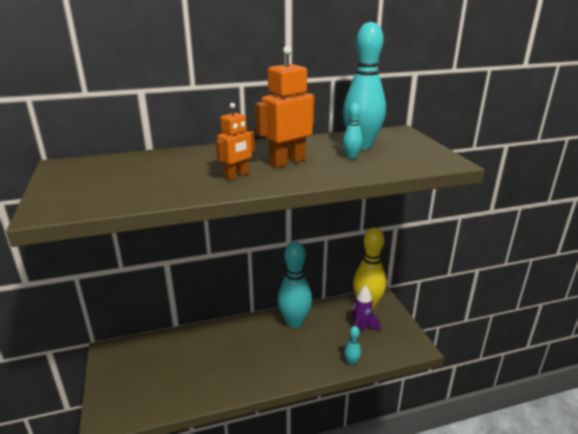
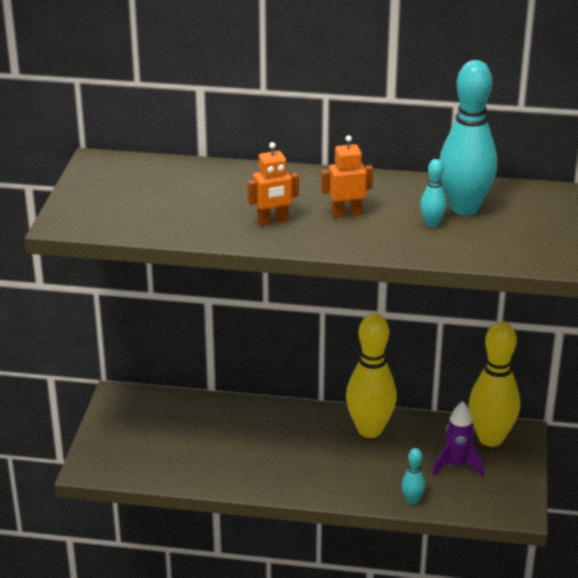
camera: 25 degrees right, 5 degrees up
(287, 162) = (346, 213): orange robot -> orange robot, size x0.62
(294, 322) = (369, 430): turquoise bowling pin -> yellow bowling pin

